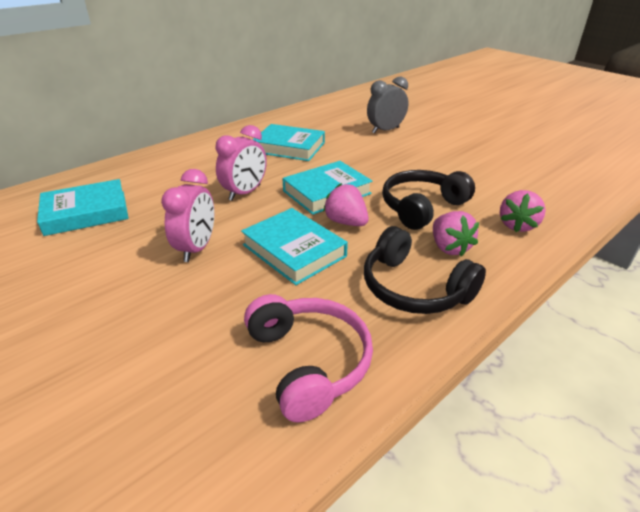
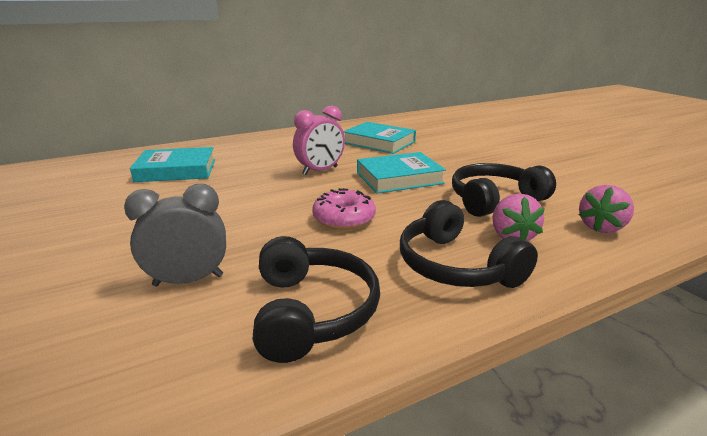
camera: 15 degrees right, 10 degrees down
(197, 248) = (254, 206): pink clock -> none
(294, 250) = (344, 218): turquoise book -> pink donut
(308, 362) = (312, 311): pink headphones -> black headphones
(346, 222) = (407, 203): pink strawberry -> none
(385, 130) = (481, 138): grey clock -> grey clock (188, 280)

